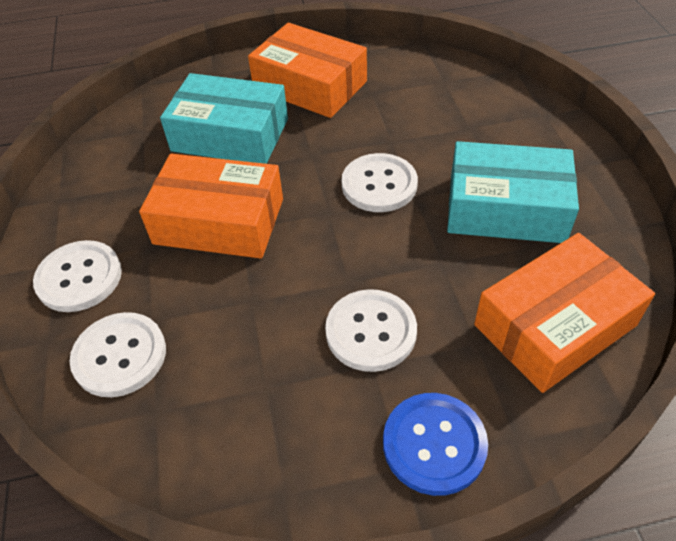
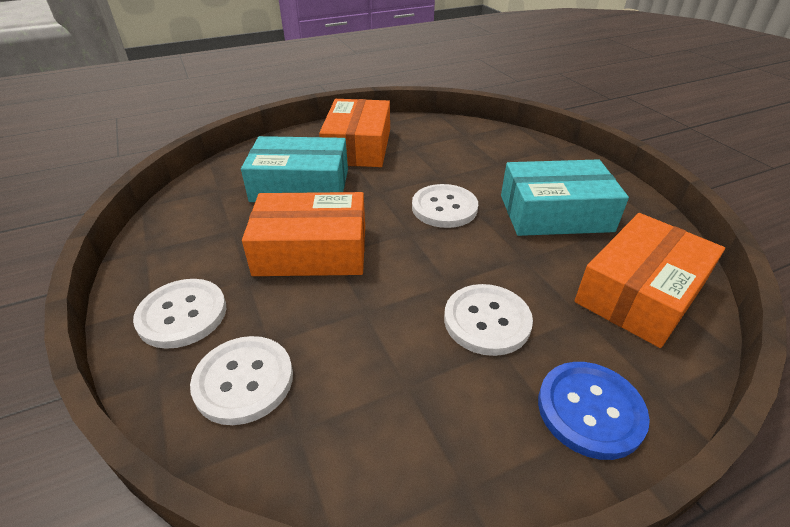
camera: 15 degrees left, 10 degrees down
(310, 85) = (358, 146): orange box -> orange box turned 75 degrees clockwise

